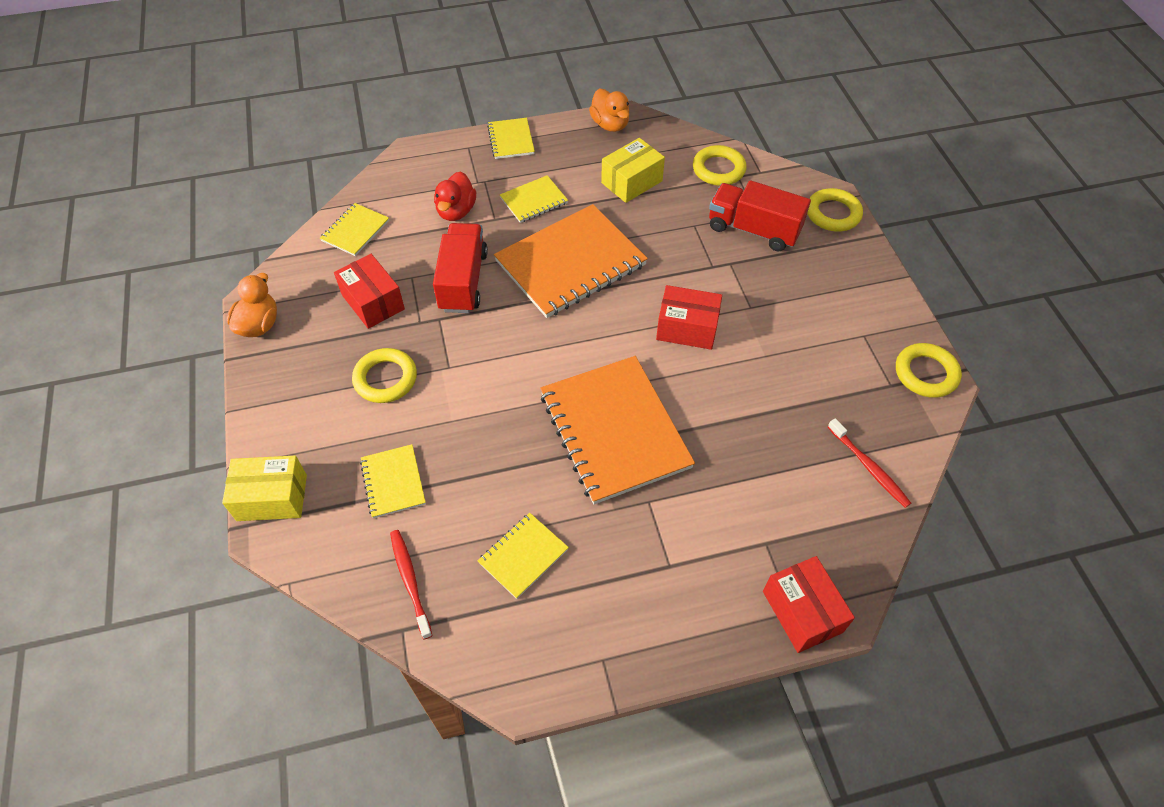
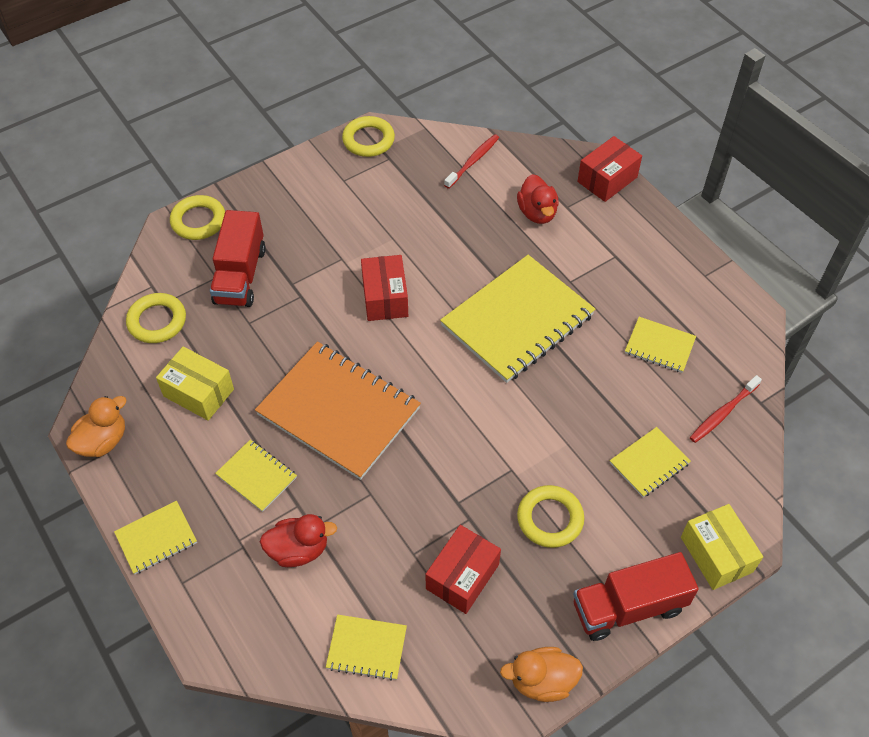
camera: 110 degrees left, 0 degrees up
(463, 281) = (400, 500): red truck -> red truck (628, 607)
(615, 430) = (517, 320): orange notebook -> yellow notebook
(764, 506) = (537, 213): none -> red duck

